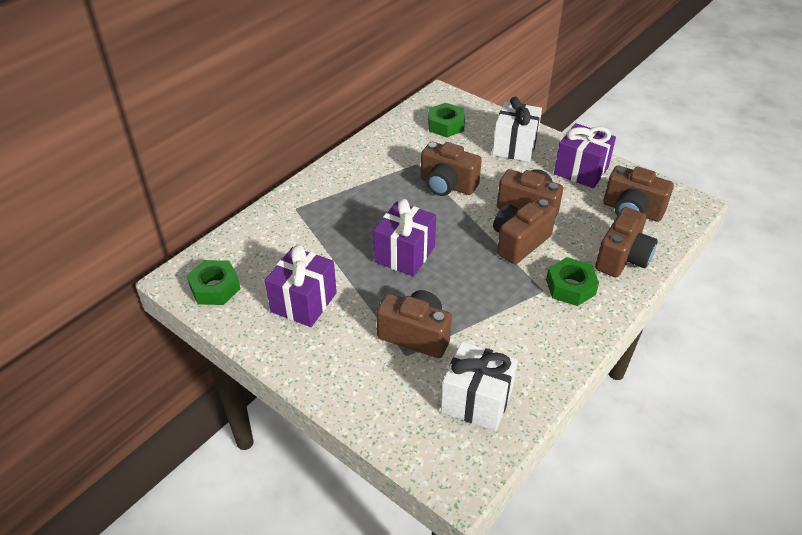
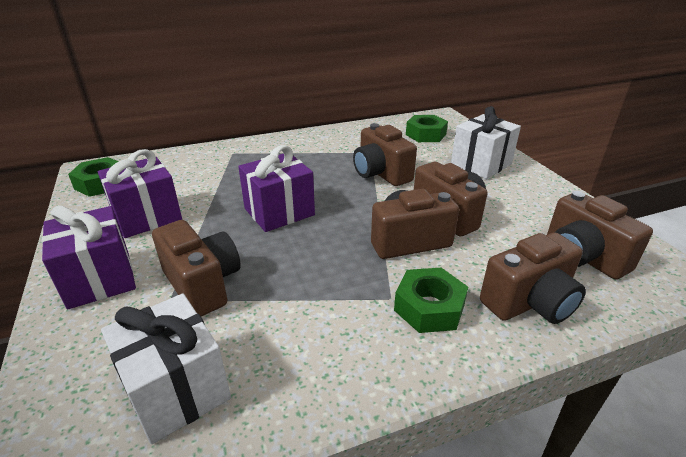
camera: 30 degrees right, 10 degrees down
(581, 171) = (541, 202): purple gift -> purple gift (99, 279)

